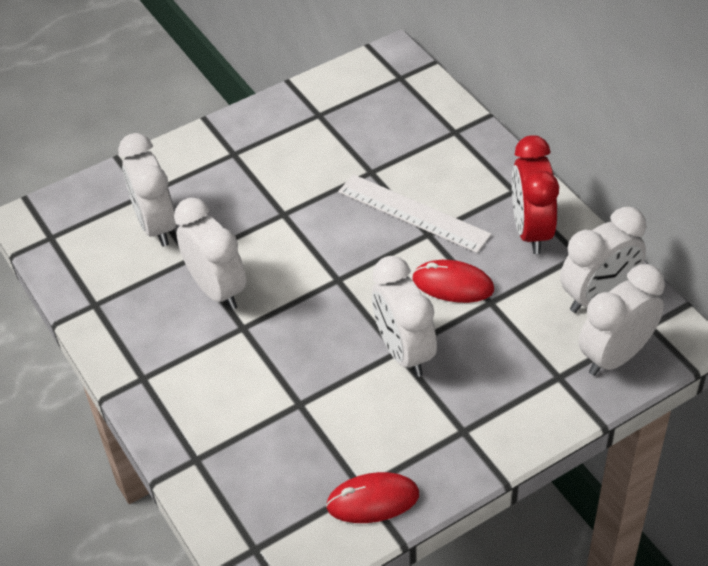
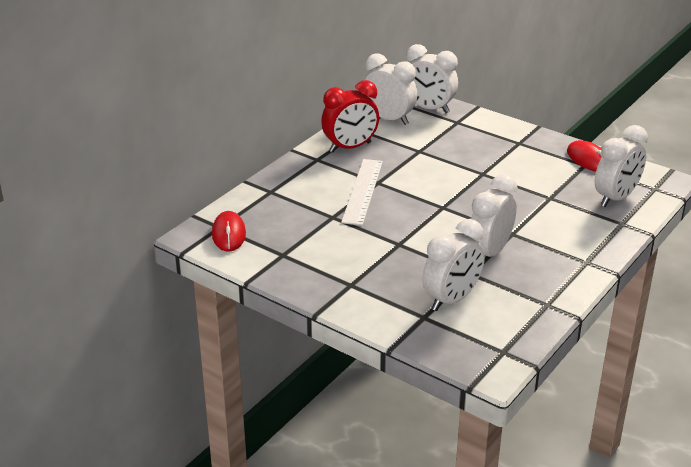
camera: 115 degrees left, 15 degrees down
(404, 352) = (481, 171): white clock -> white clock (616, 198)
(453, 284) = (415, 165): red mouse -> red mouse (228, 234)

